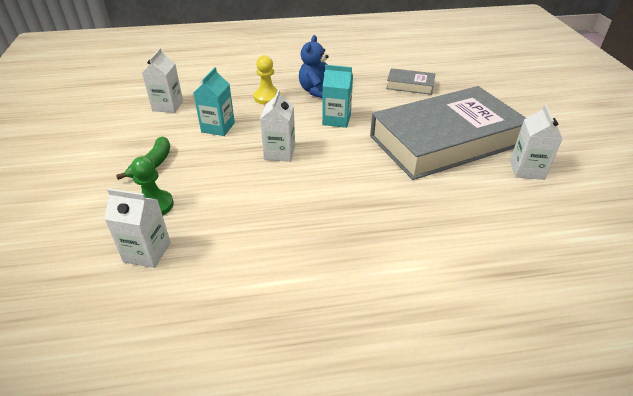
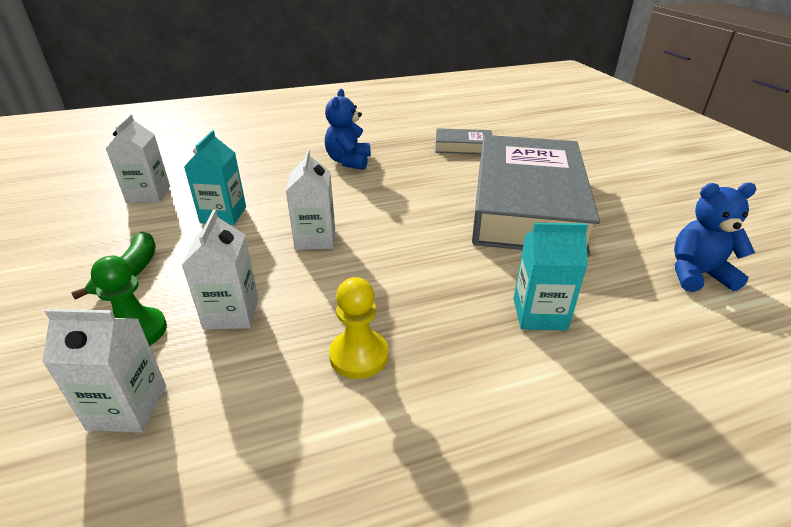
camera: 10 degrees left, 5 degrees down
(267, 97) = (286, 173): yellow pawn -> yellow pawn (359, 355)
(336, 120) = (383, 192): turquoise carton -> turquoise carton (539, 314)
(445, 140) = (526, 204): grey book -> grey book turned 45 degrees counterclockwise
(527, 170) = (638, 228): white carton -> white carton (231, 313)
(557, 212) = (697, 274): none -> blue teddy bear

